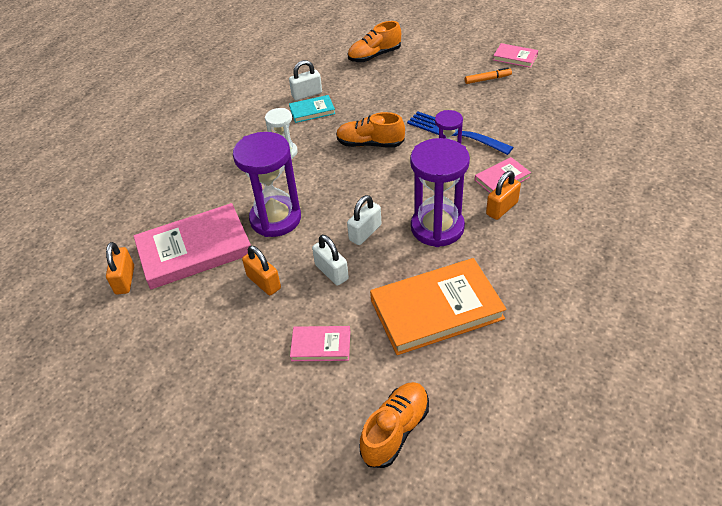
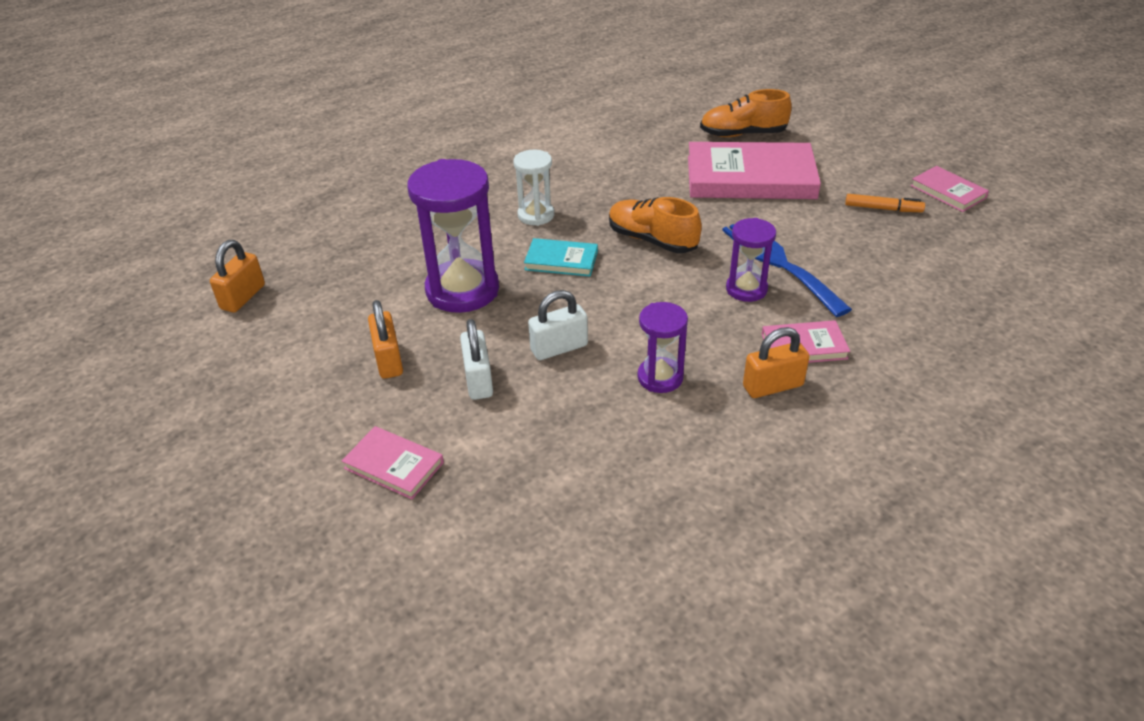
camera: 25 degrees right, 5 degrees down
(194, 249) = (342, 291): pink book -> pink book (750, 177)
(307, 94) = (617, 155): white padlock -> none
(312, 111) = (609, 177): turquoise book -> turquoise book (561, 261)
(395, 431) = (398, 618): orange shoe -> none
(436, 309) = (575, 484): orange book -> none
(437, 228) = (660, 377): purple hourglass -> purple hourglass, size x0.55

